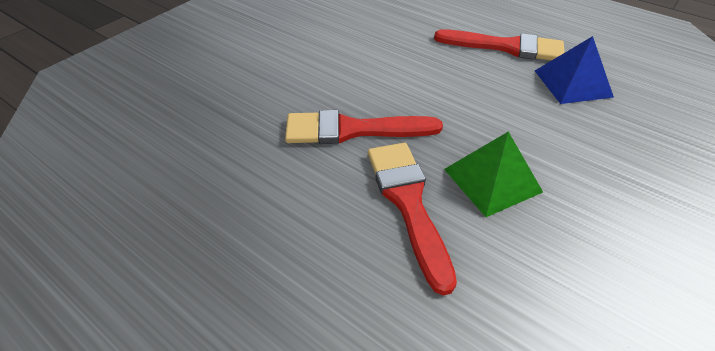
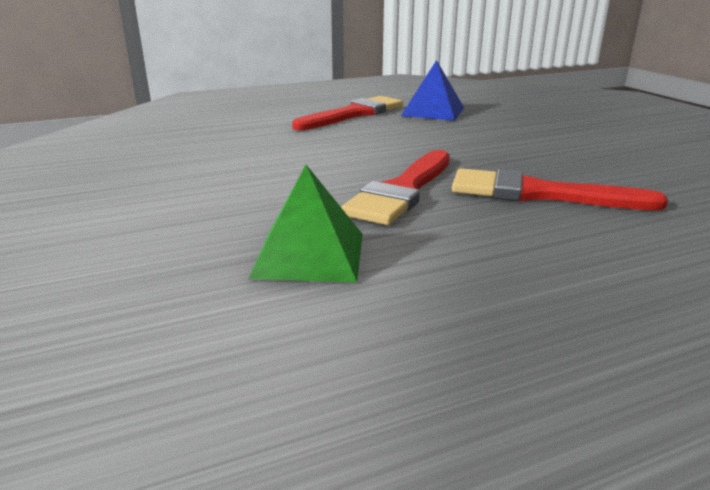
camera: 60 degrees left, 20 degrees down
(492, 180) = (531, 160): green pyramid -> green pyramid (309, 254)

